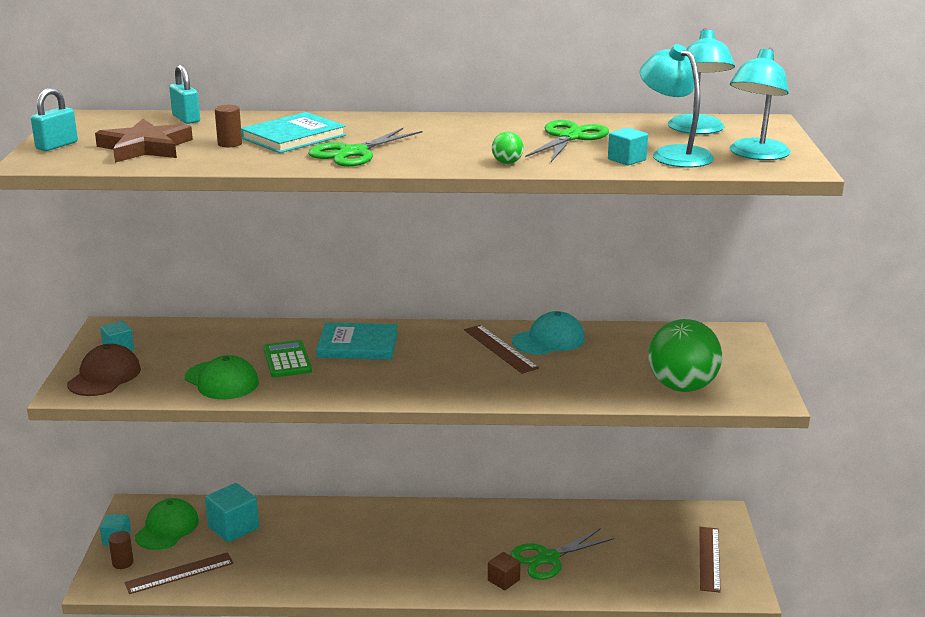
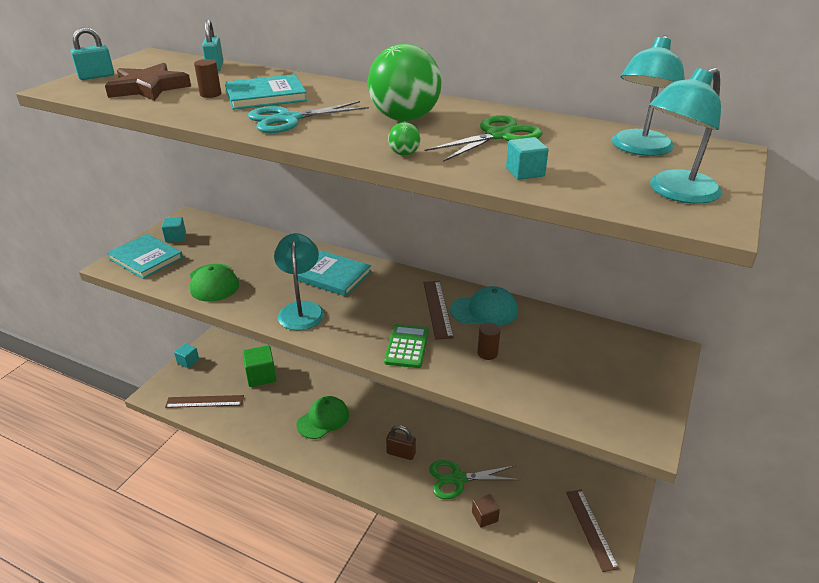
camera: 25 degrees right, 10 degrees up
(104, 376) = (146, 258): brown cap -> turquoise book
(123, 563) = (178, 381): brown cylinder -> brown cylinder (487, 353)
(167, 528) = (222, 363): green cap -> green cap (323, 419)
(233, 528) = (261, 376): turquoise cube -> green cube
(287, 360) = (272, 276): green calculator -> green calculator (407, 346)
(353, 153) = (289, 119): green scissors -> turquoise scissors
(468, 554) = (401, 453): none -> brown padlock
(503, 580) = (411, 487): brown cube -> brown cube (484, 517)
(674, 154) = (582, 174): turquoise lamp -> turquoise lamp (301, 309)
(682, 387) = (567, 397): green ball -> green ball (404, 118)
(709, 558) = (591, 528): brown ruler -> brown ruler turned 45 degrees counterclockwise

